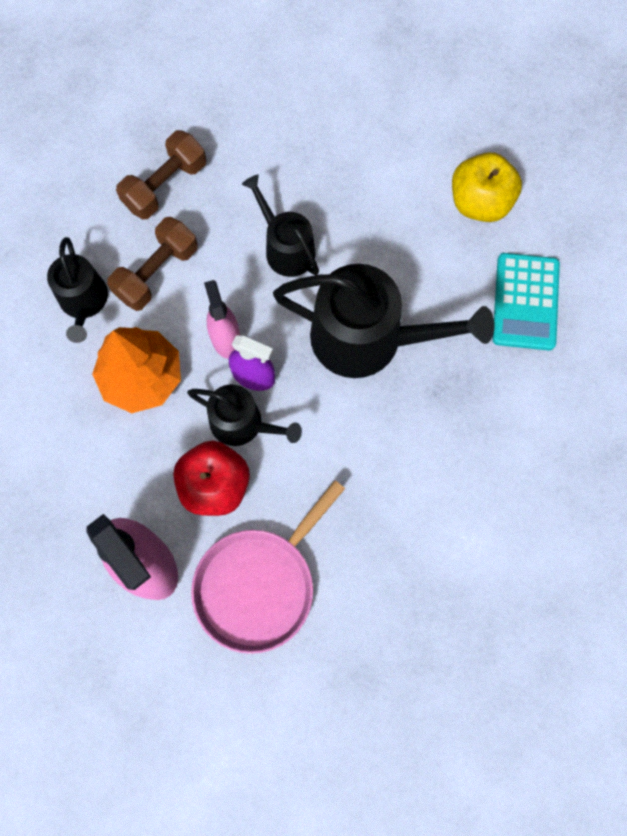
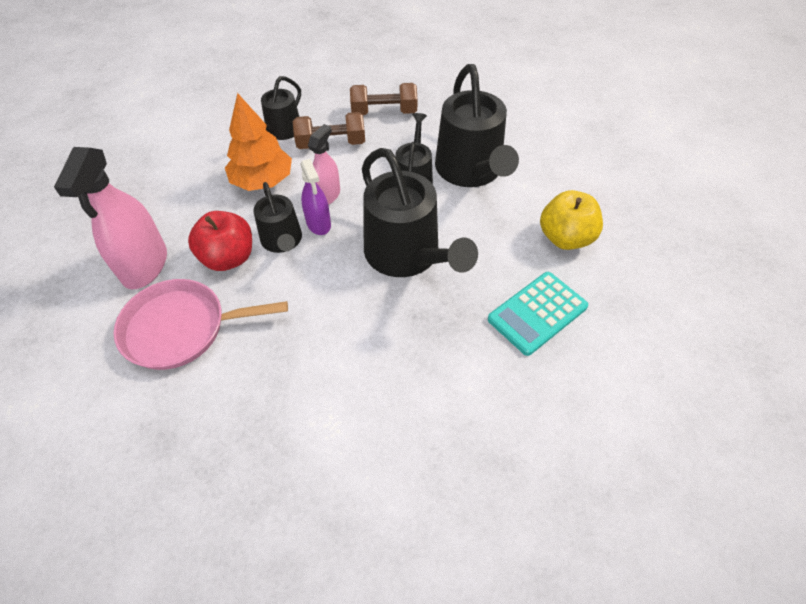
camera: 45 degrees right, 20 degrees down
(328, 192) = (471, 170): none -> black watering can

